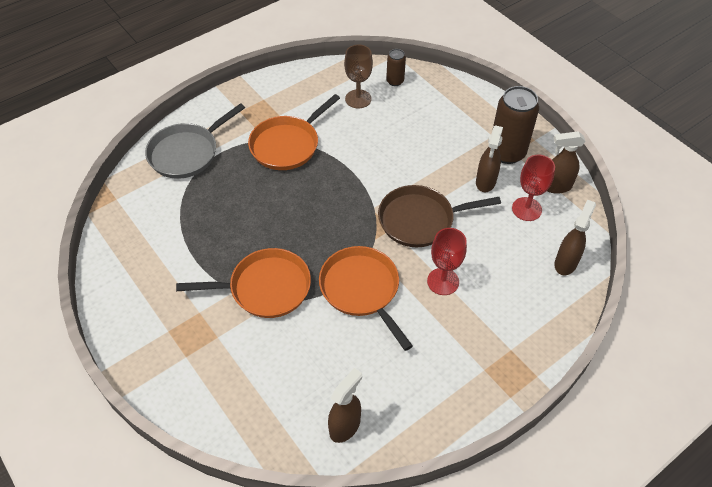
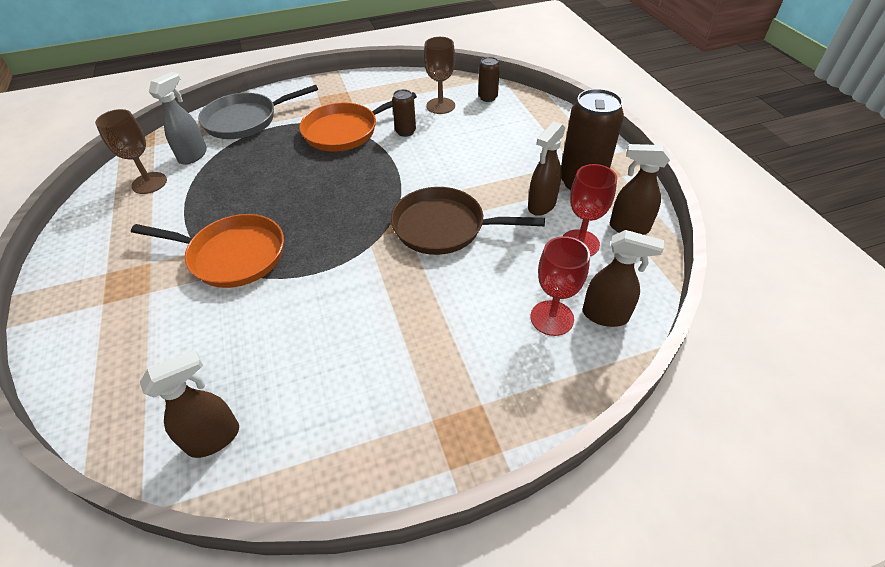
camera: 20 degrees right, 5 degrees down
(142, 239) = (149, 183): none -> brown goblet
(163, 202) = (193, 155): none -> grey spray bottle
(341, 134) = (405, 132): none -> brown can
(361, 290) = (334, 283): orange pan -> none
(443, 281) = (435, 298): red goblet -> red goblet (552, 318)
(565, 263) = (605, 315): brown spray bottle -> brown spray bottle turned 60 degrees clockwise

